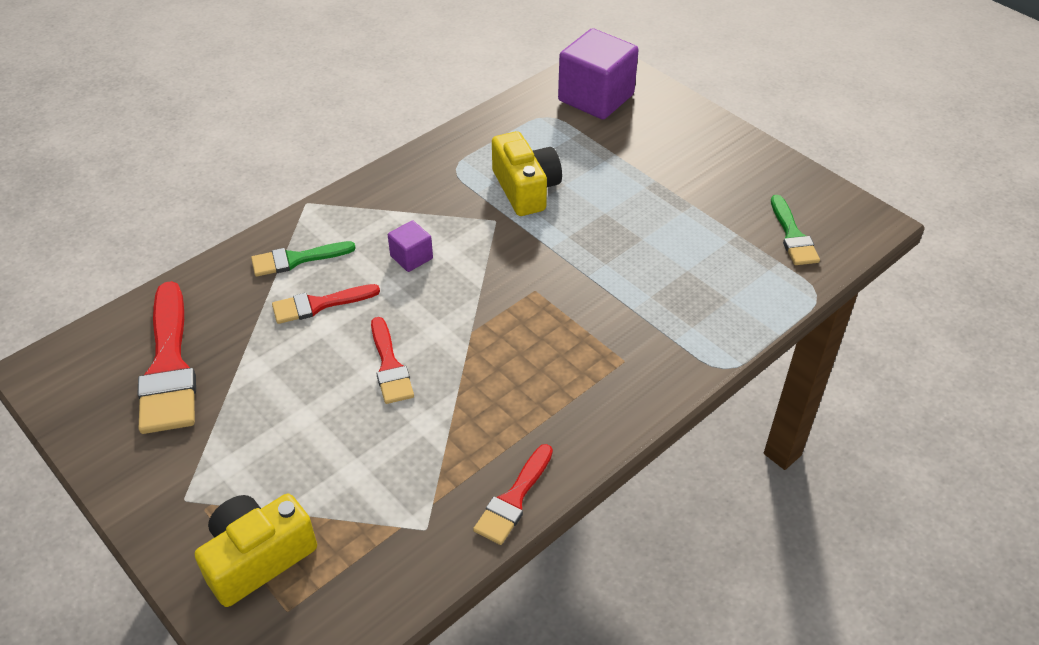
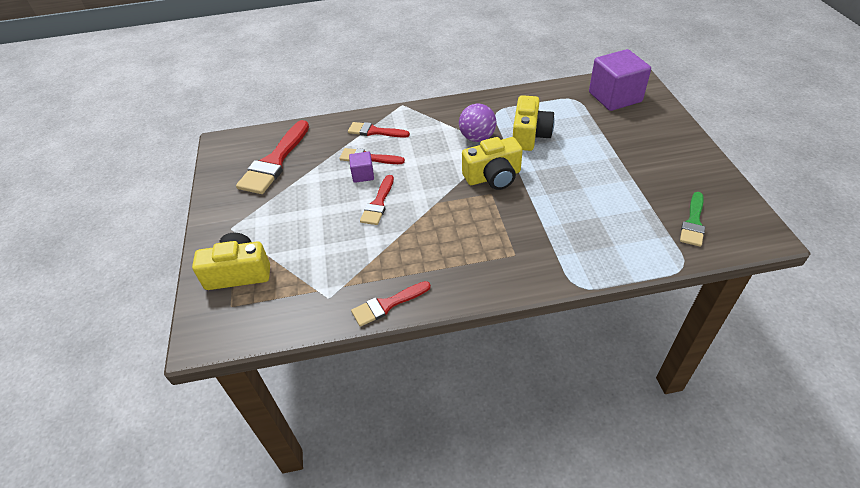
camera: 35 degrees right, 0 degrees up
(296, 259) = (375, 131): green brush -> red brush
(411, 257) = (435, 151): purple cube -> purple cube (363, 175)
(457, 217) = (477, 138): none -> purple ball
(520, 266) = (493, 177): none -> yellow camera

